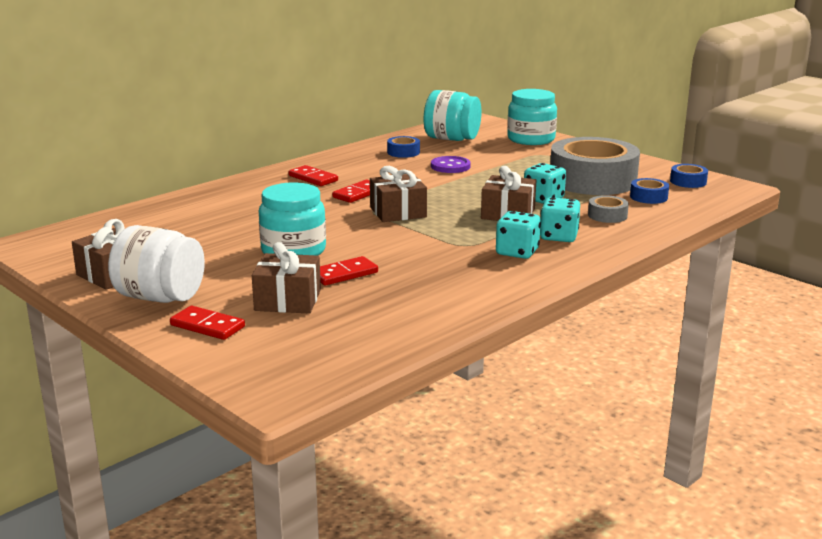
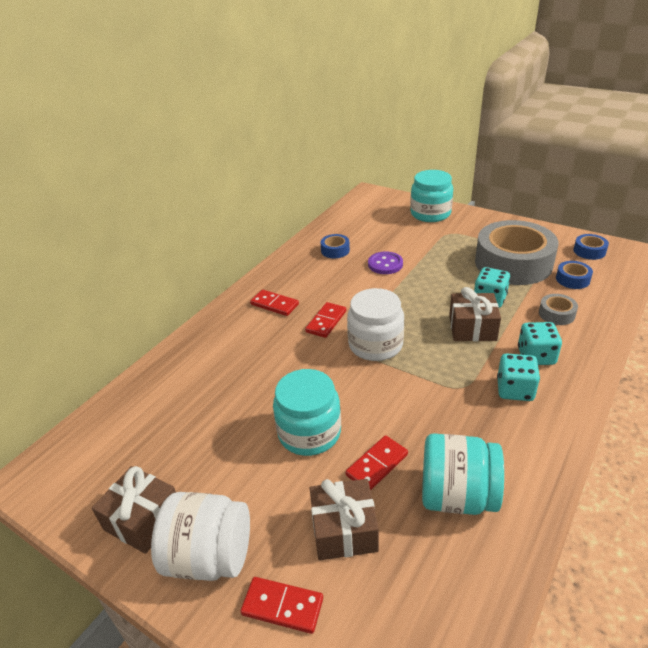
camera: 10 degrees left, 15 degrees up
(398, 212) = (375, 345): brown gift -> white jar
(451, 139) = (366, 224): turquoise jar -> turquoise jar (457, 496)

